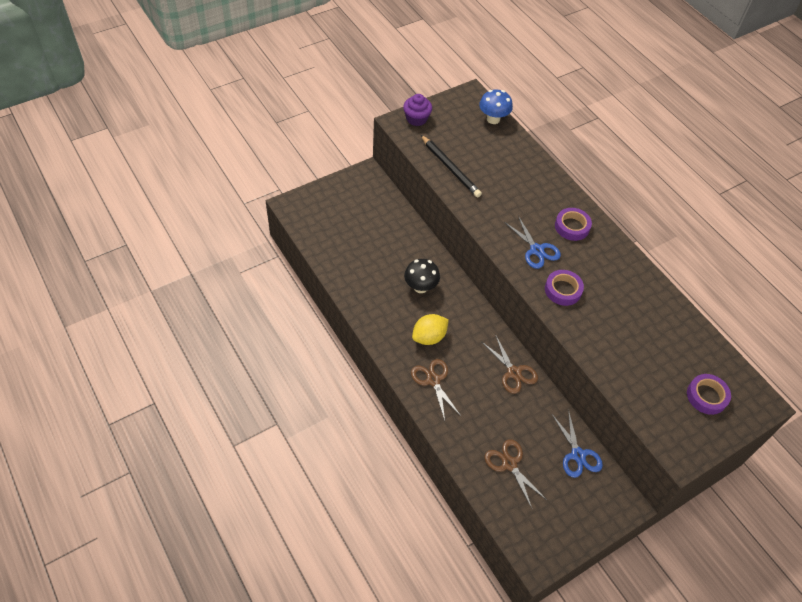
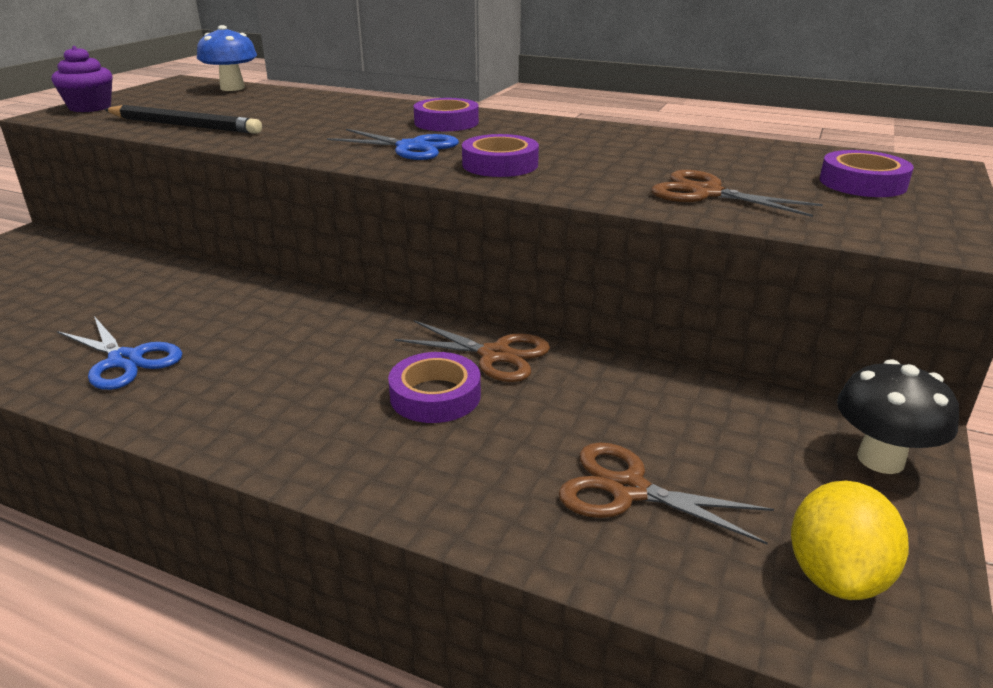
camera: 30 degrees left, 25 degrees down
(420, 287) = (213, 319): black mushroom -> black mushroom (880, 459)
(429, 337) = (276, 374): yellow lemon -> yellow lemon (836, 575)
(433, 380) = (332, 431): brown scissors -> brown scissors (706, 193)
(477, 382) = (435, 396): none -> purple tape
(578, 455) = (735, 411): blue scissors -> blue scissors (125, 360)

